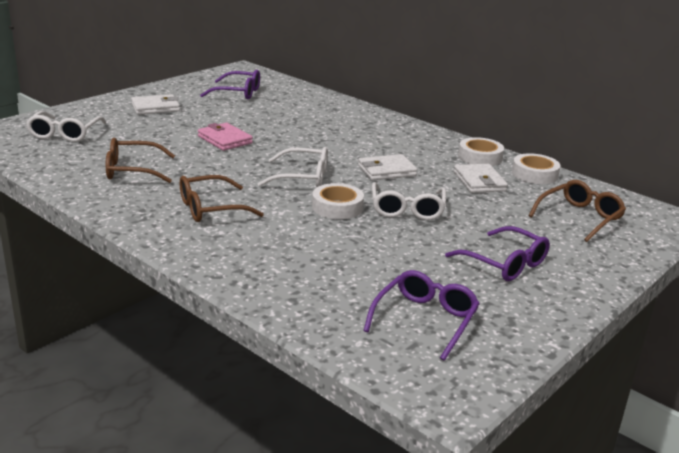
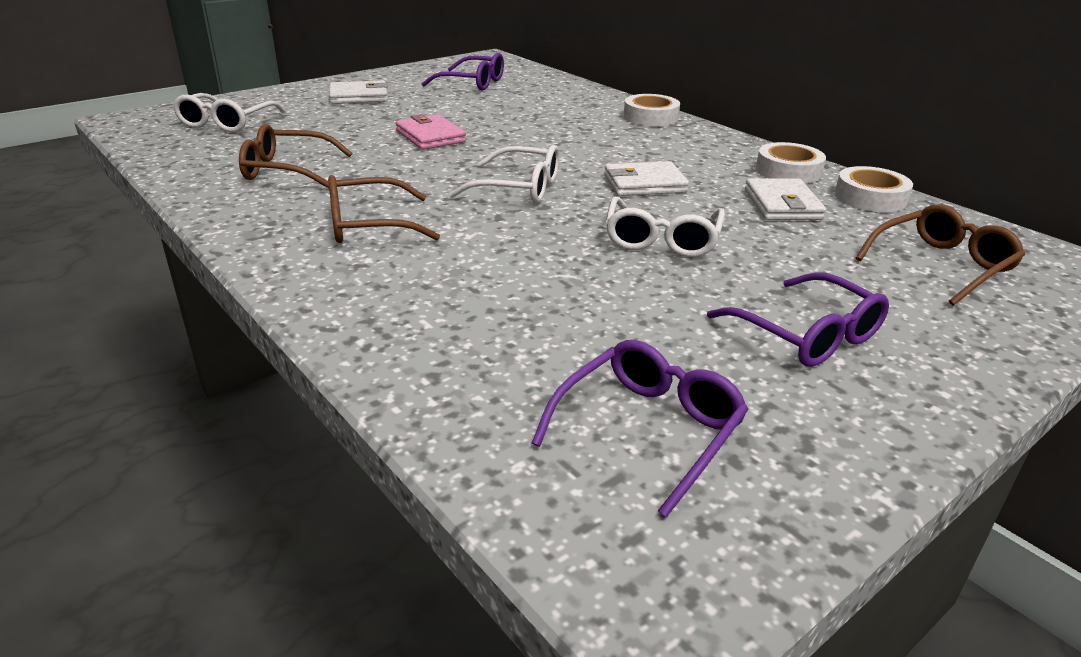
camera: 10 degrees right, 5 degrees up
(337, 207) = (555, 232): white tape -> white tape (650, 117)

